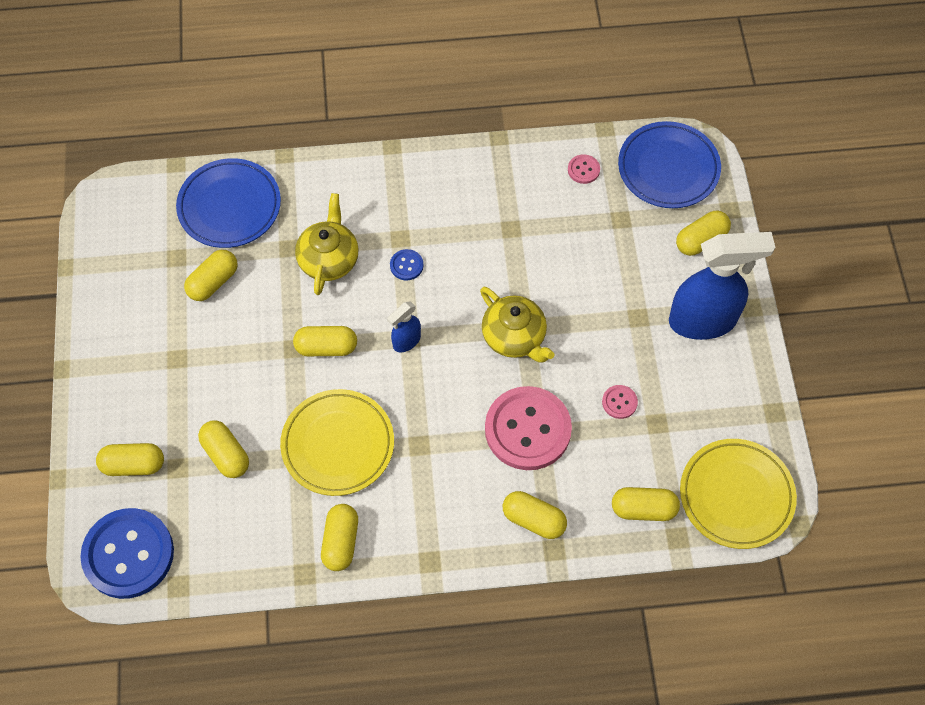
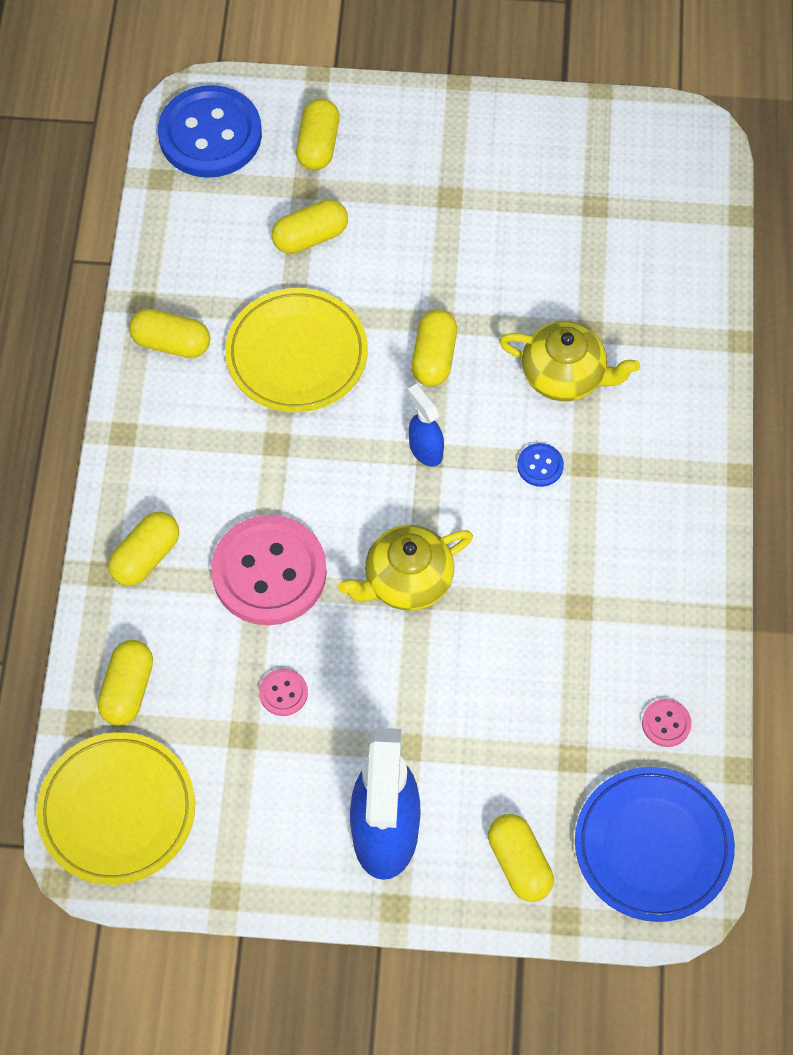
camera: 100 degrees right, 0 degrees up
(213, 282) = (551, 243): yellow capsule -> none
(229, 206) = (664, 270): blue plate -> none

